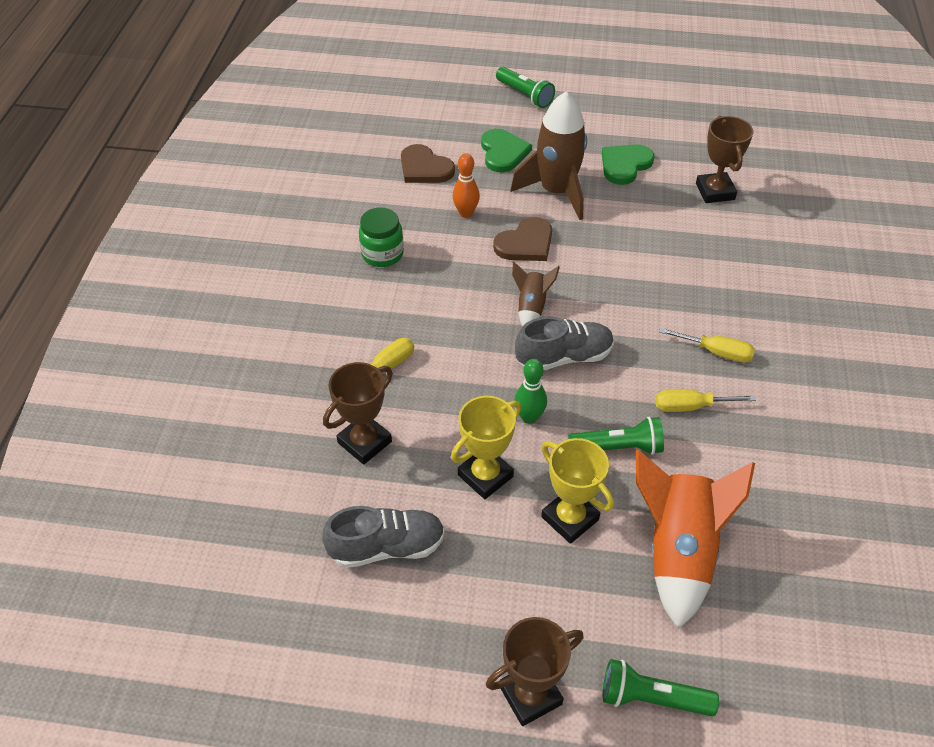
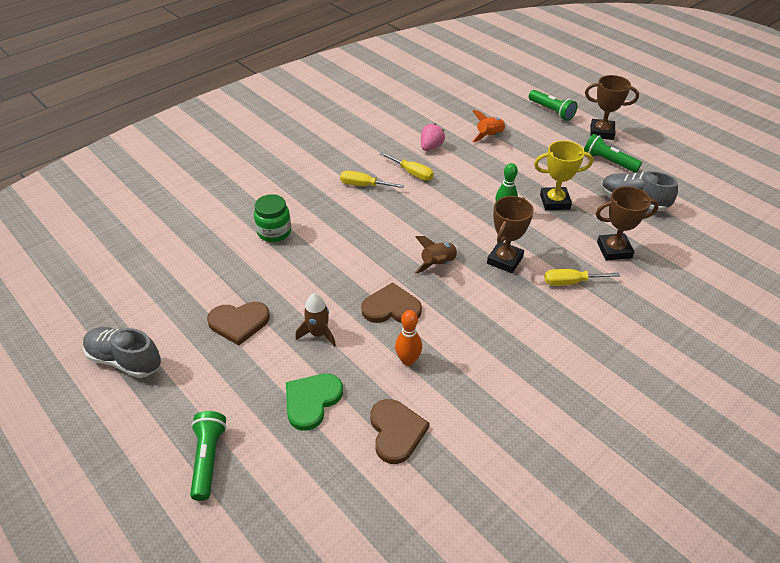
camera: 140 degrees left, 5 degrees down
(382, 254) = (508, 365): green jar -> green jar (274, 232)
(556, 192) = (318, 334): brown rocket -> brown rocket, size x0.51
(564, 357) = (451, 228): grey shoe -> grey shoe (125, 360)
(570, 518) = (527, 167): yellow trophy -> none
(618, 447) = (471, 178): green flashlight -> green flashlight (608, 162)
(625, 165) = (239, 323): green heart -> brown heart
(678, 551) = (489, 136): orange rocket -> orange rocket, size x0.51
(715, 191) = (216, 263): brown trophy -> brown trophy (504, 260)
(716, 352) = (364, 185): yellow screwdriver -> yellow screwdriver turned 45 degrees counterclockwise
(724, 469) = (431, 147): none -> pink strawberry

